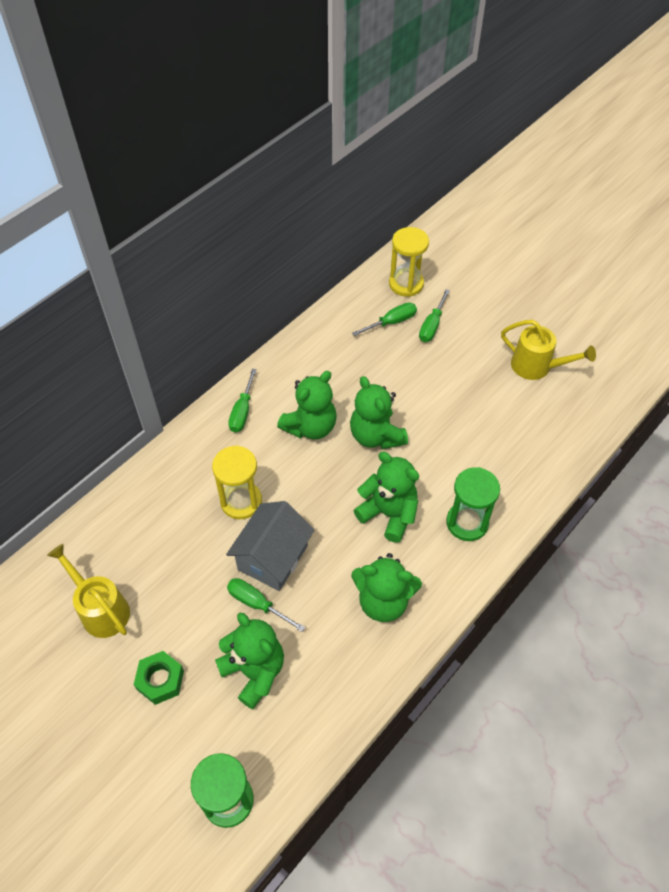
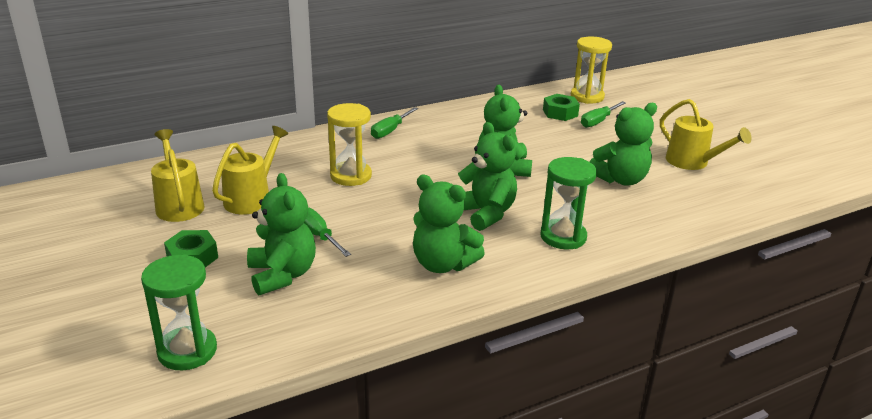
camera: 20 degrees right, 25 degrees down
(166, 572) = (252, 198): none -> yellow watering can
(273, 558) = (354, 213): grey house -> none
(310, 427) = (445, 150): green teddy bear -> green teddy bear (620, 179)
(391, 322) = (560, 113): green screwdriver -> green nut

